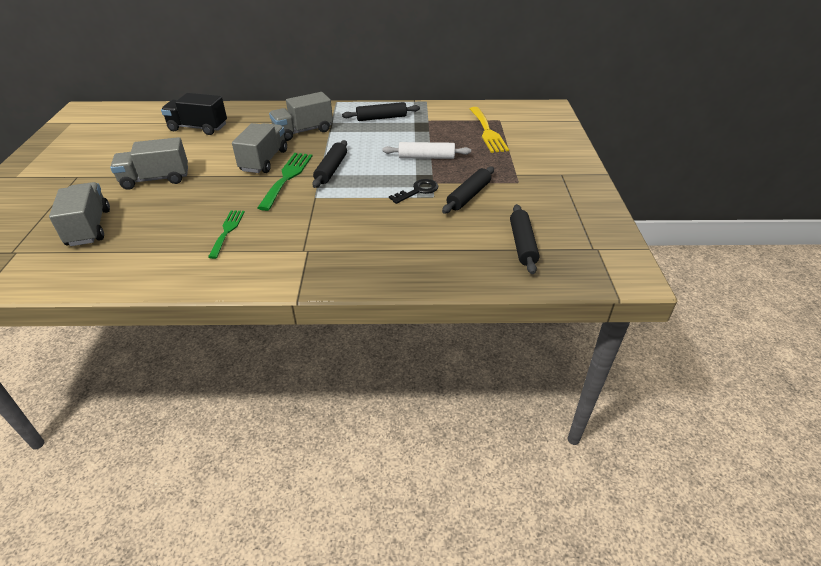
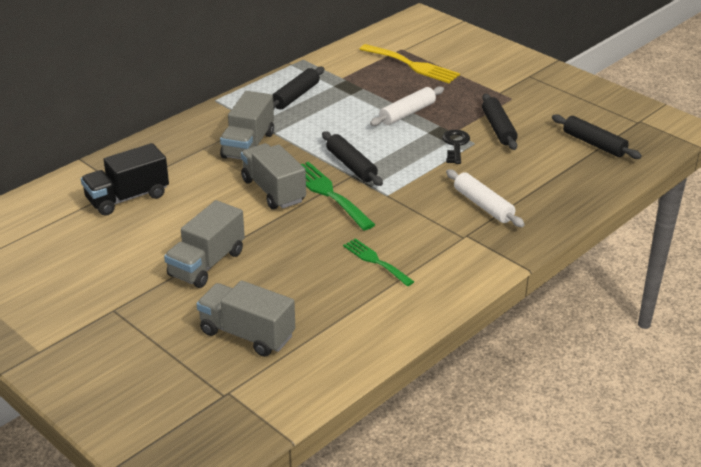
camera: 45 degrees left, 5 degrees down
(357, 238) = (483, 205): none -> white rolling pin

